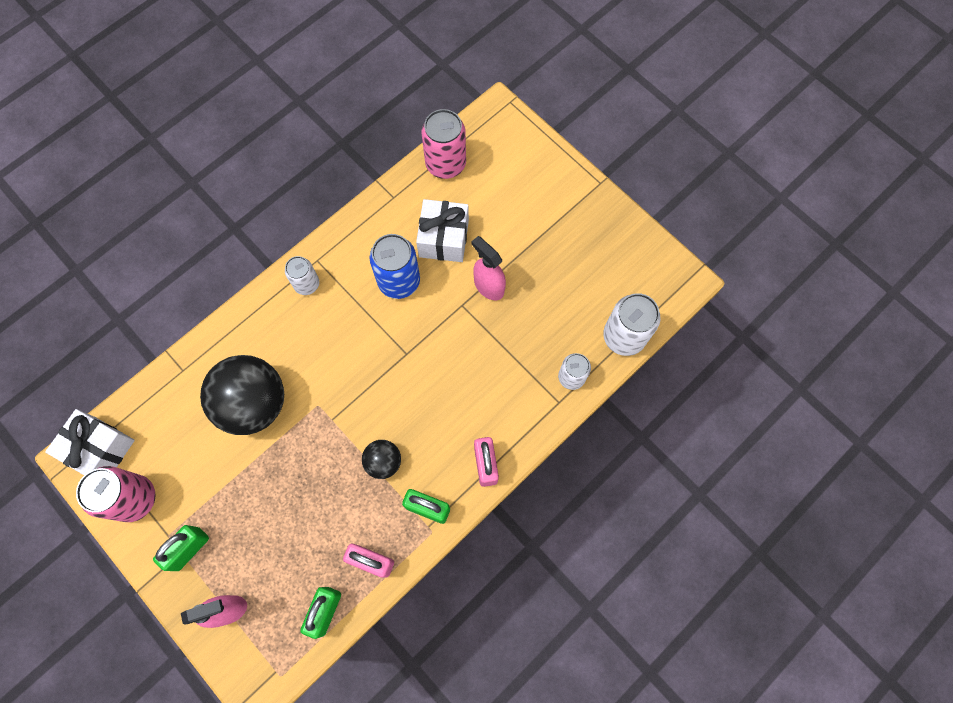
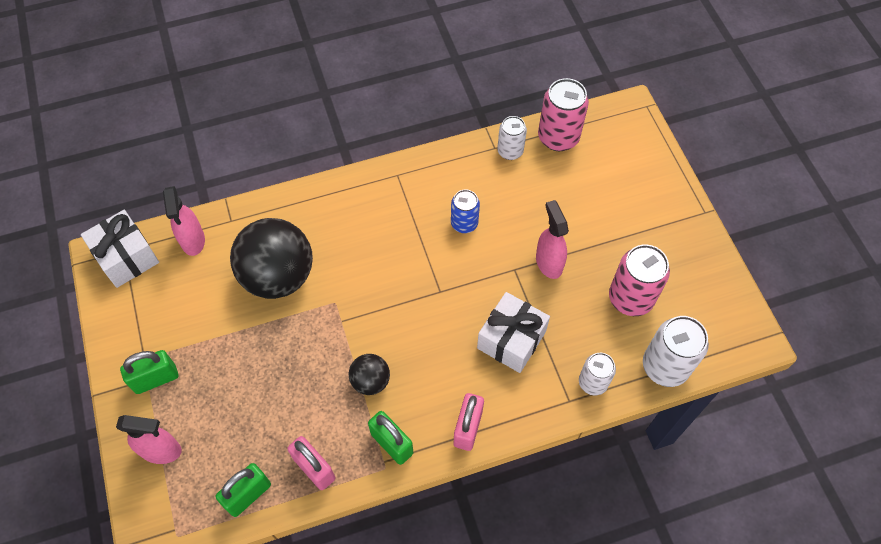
camera: 25 degrees right, 10 degrees down
(135, 498) = (133, 313): pink can -> pink can (630, 298)
(156, 405) = (193, 241): none -> pink spray bottle
(307, 284) = (377, 192): white can -> white can (510, 151)
(399, 281) = (464, 223): blue can -> blue can, size x0.62
(444, 238) = (525, 202): white gift -> white gift (511, 340)

